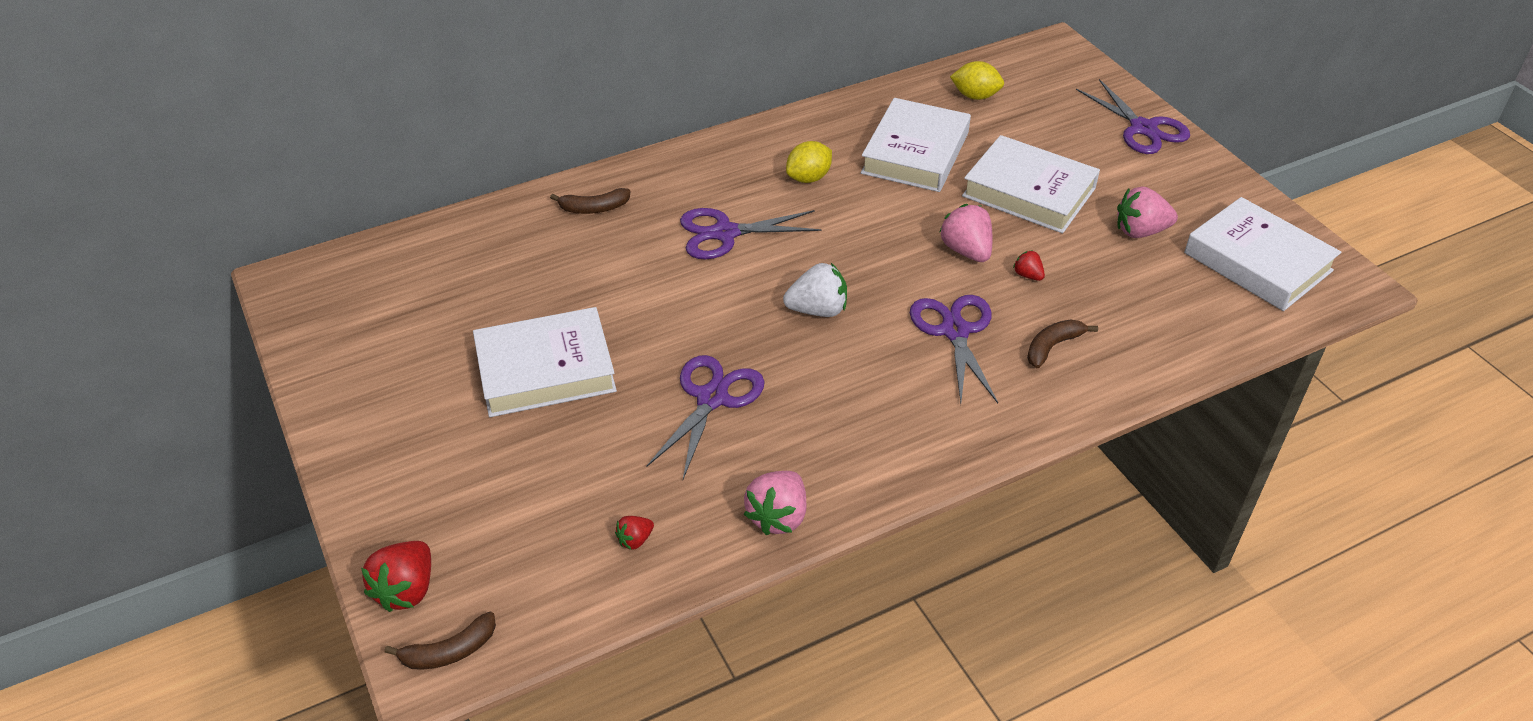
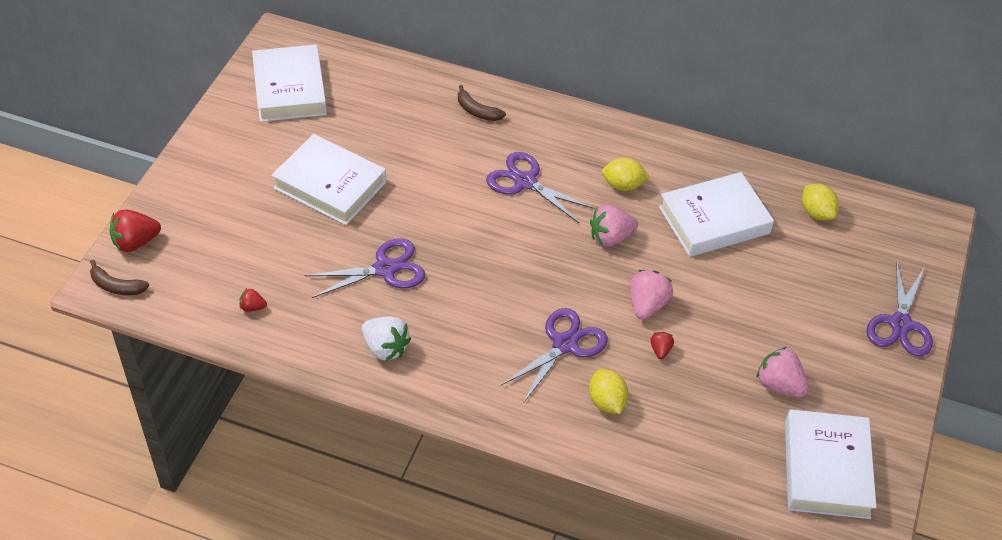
camera: 45 degrees right, 5 degrees up
(778, 517) = (329, 356): pink strawberry -> pink strawberry (610, 237)
(818, 310) = (508, 268): white strawberry -> white strawberry (385, 348)
(1029, 192) = (747, 302): white book -> white book (289, 89)
(1052, 347) = (606, 402): brown banana -> yellow lemon

